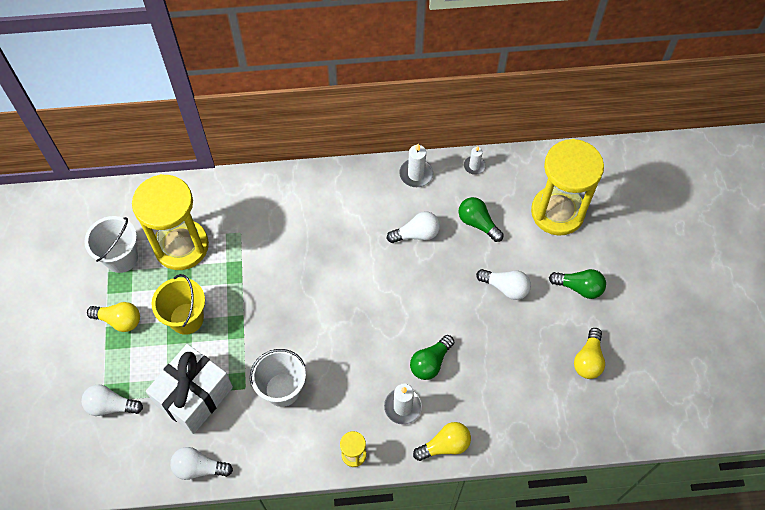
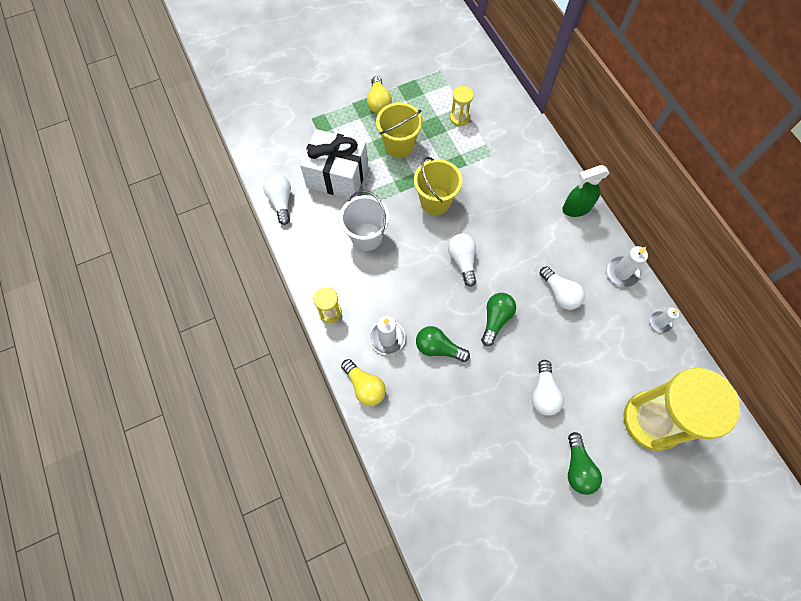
camera: 70 degrees right, 5 degrees up
(111, 406) = (309, 125): white light bulb -> white light bulb (462, 261)
(121, 258) = (430, 83): white bucket -> none
(181, 246) = (459, 118): yellow hourglass -> yellow hourglass, size x0.41
(271, 307) = (435, 201): none -> yellow bucket
(335, 183) = (576, 208): none -> green spray bottle
(478, 223) = (599, 345): green light bulb -> green light bulb (495, 319)
(588, 360) = (502, 500): yellow light bulb -> none

